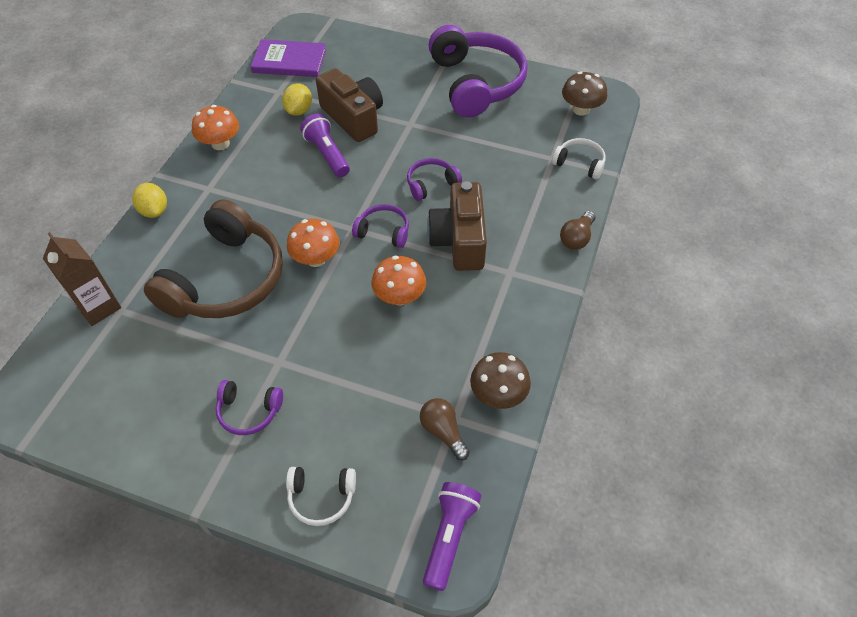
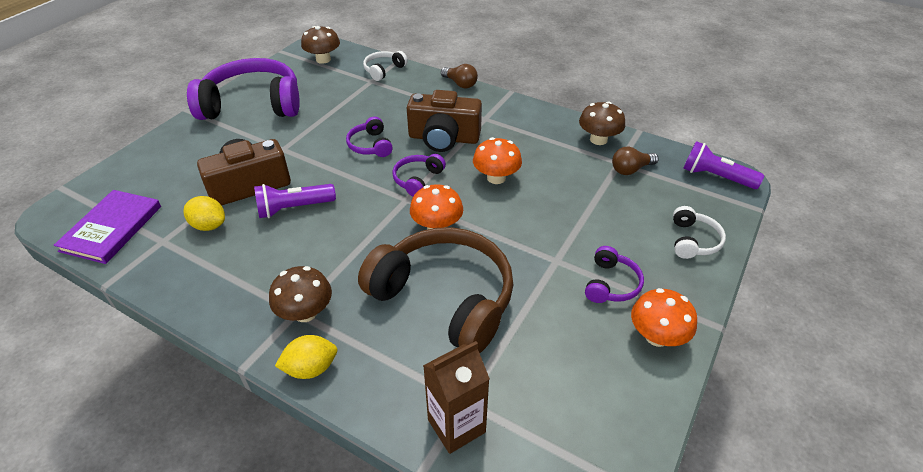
camera: 80 degrees left, 10 degrees down
(207, 194) = (305, 312): none -> brown mushroom
(220, 144) = (223, 298): orange mushroom -> orange mushroom (656, 336)

